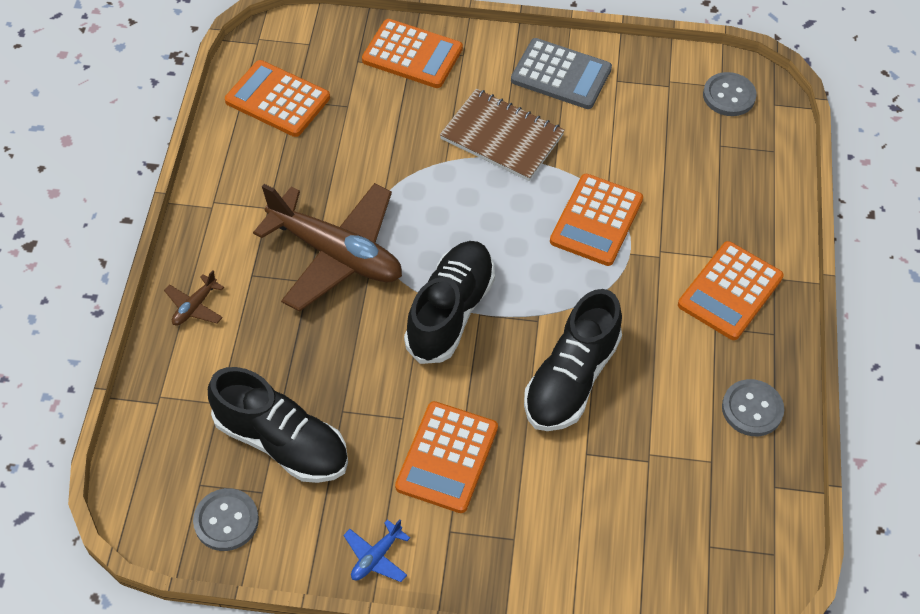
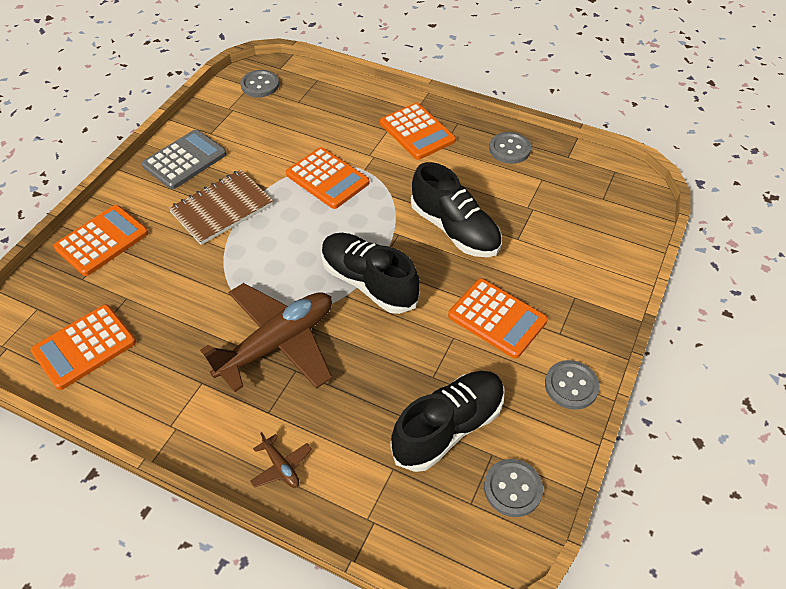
camera: 70 degrees left, 5 degrees down
(376, 557) = (571, 386): blue plane -> grey button

